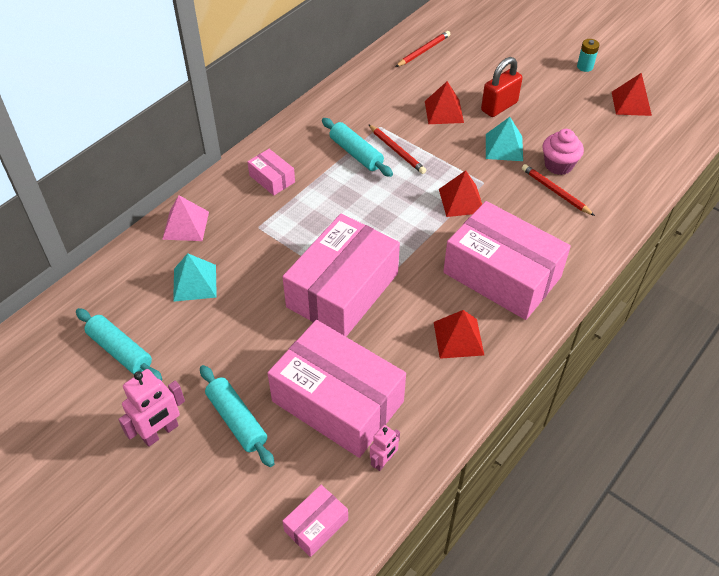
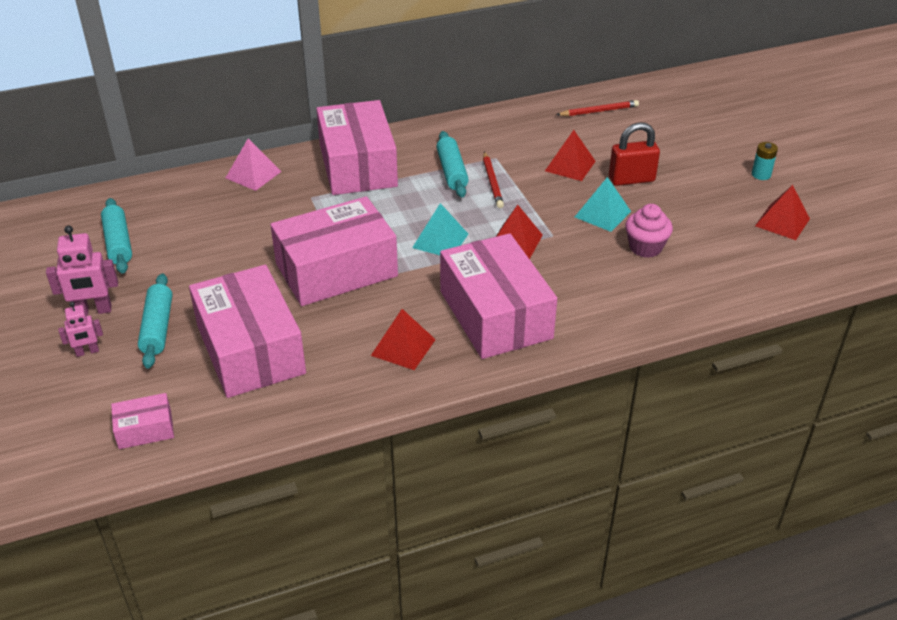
camera: 30 degrees right, 10 degrees down
(195, 282) = (220, 218): turquoise pyramid -> turquoise pyramid (440, 240)
(272, 179) = (358, 165): pink box -> pink box, size x2.25
(383, 461) = (244, 410): pink robot -> pink robot (87, 352)
(555, 191) = (619, 268): red pencil -> none

